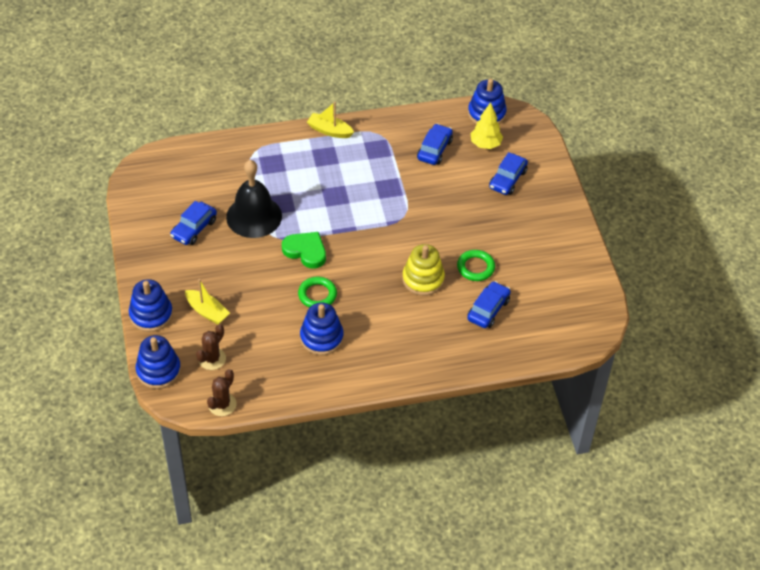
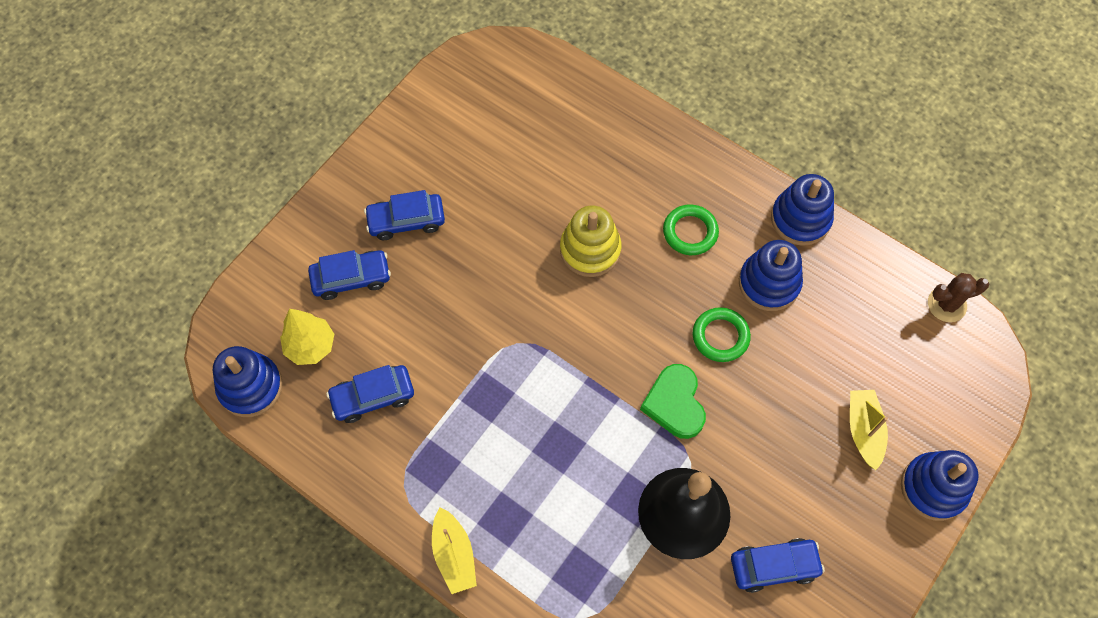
camera: 130 degrees left, 15 degrees up
(158, 371) = (984, 406): blue stacking toy -> blue stacking toy (800, 219)
(212, 359) = (911, 366): brown cactus -> none
(475, 267) = (521, 212): green ring -> green ring (690, 232)
(488, 309) = (568, 159): blue car -> blue car (406, 221)

